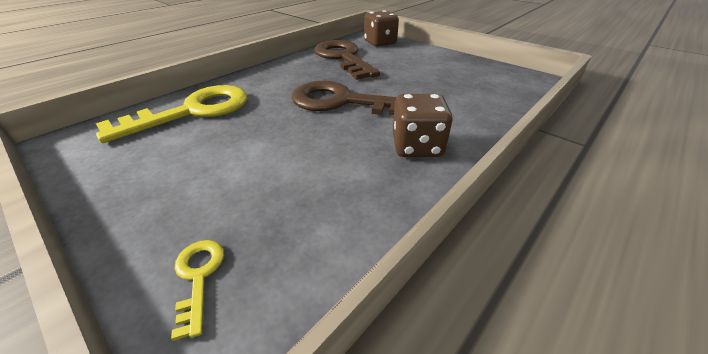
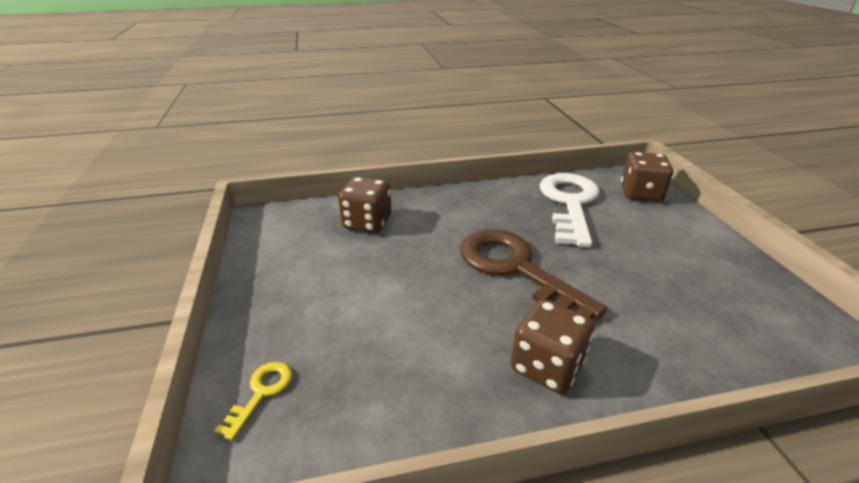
camera: 35 degrees right, 5 degrees down
(193, 111) = (367, 223): yellow key -> brown dice
(343, 58) = (569, 203): brown key -> white key

